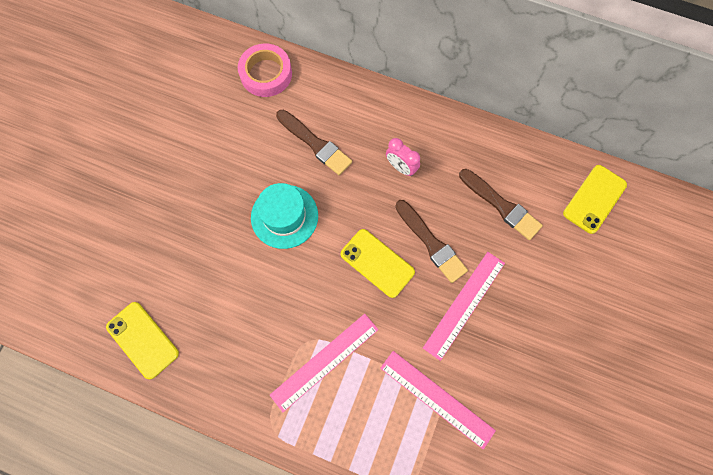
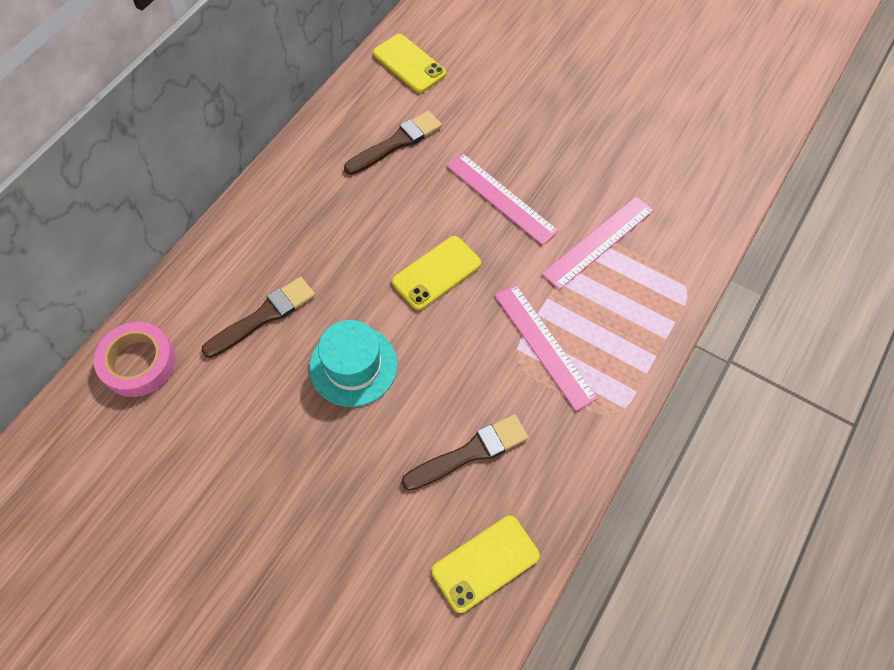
camera: 80 degrees left, 10 degrees down
(401, 167) = (323, 229): pink clock -> none
(431, 243) = (424, 215): brown brush -> brown brush (470, 452)

